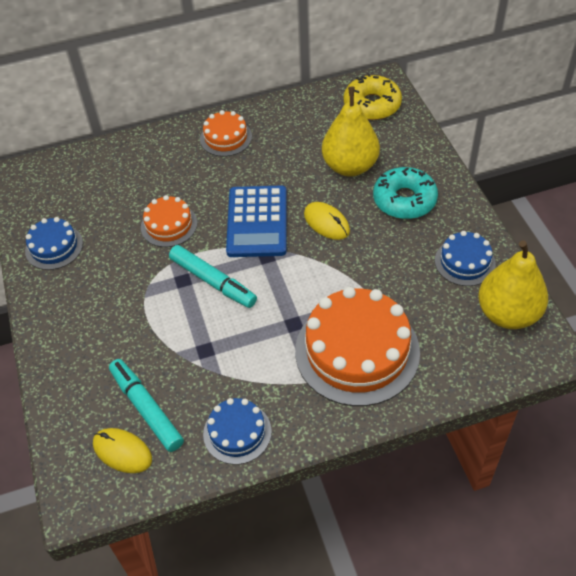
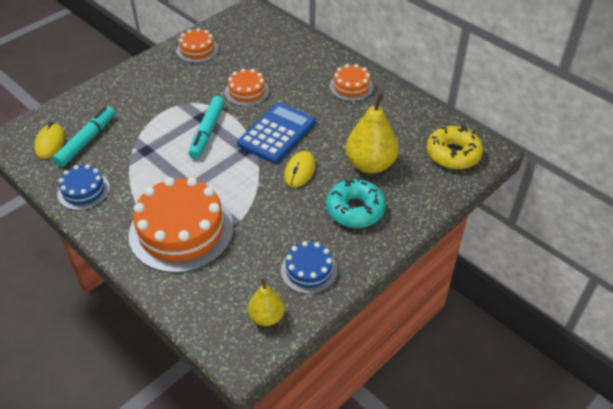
camera: 60 degrees right, 5 degrees down
(54, 247) = (197, 50): blue cake -> orange cake
(257, 222) = (277, 133): blue calculator -> blue calculator turned 150 degrees clockwise
(507, 314) = (266, 317): yellow pear -> yellow pear, size x0.58

